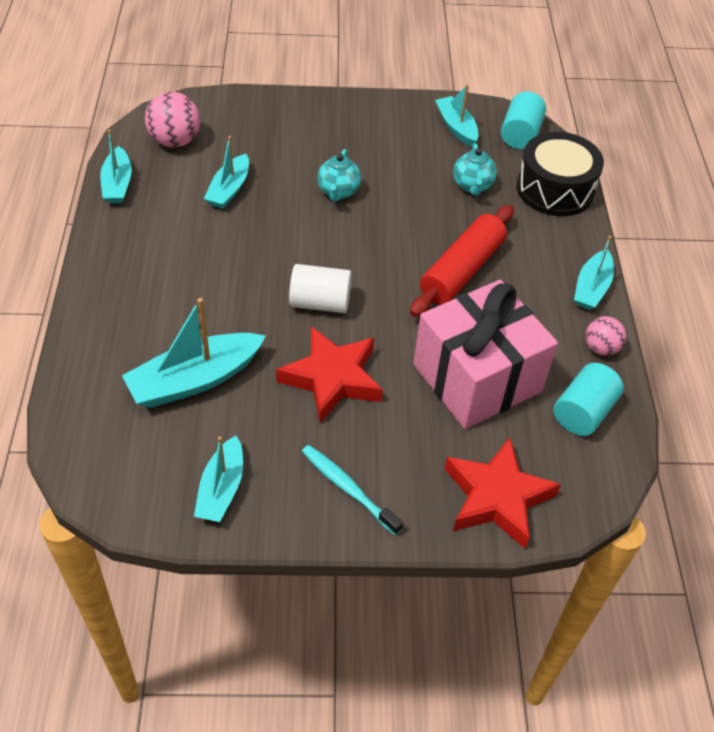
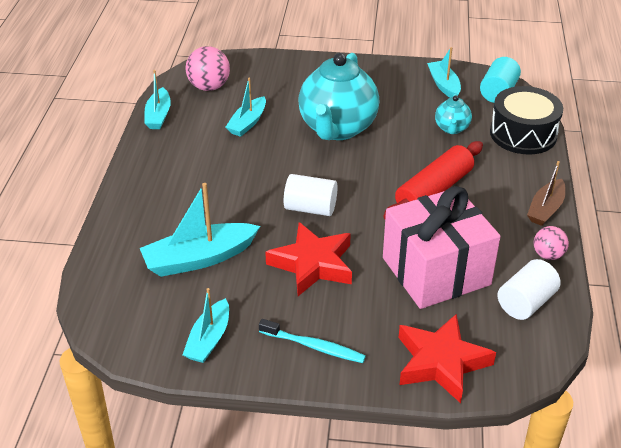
camera: 10 degrees right, 10 degrees down
(338, 192) = (337, 128): turquoise teapot -> turquoise teapot, size x2.19
(348, 488) = (314, 346): turquoise toothbrush -> turquoise toothbrush turned 150 degrees clockwise
(583, 412) = (525, 302): turquoise cylinder -> white cylinder
(591, 288) = (545, 209): turquoise boat -> brown boat

